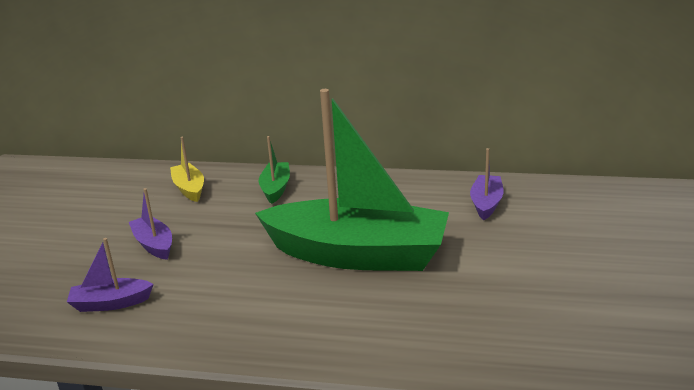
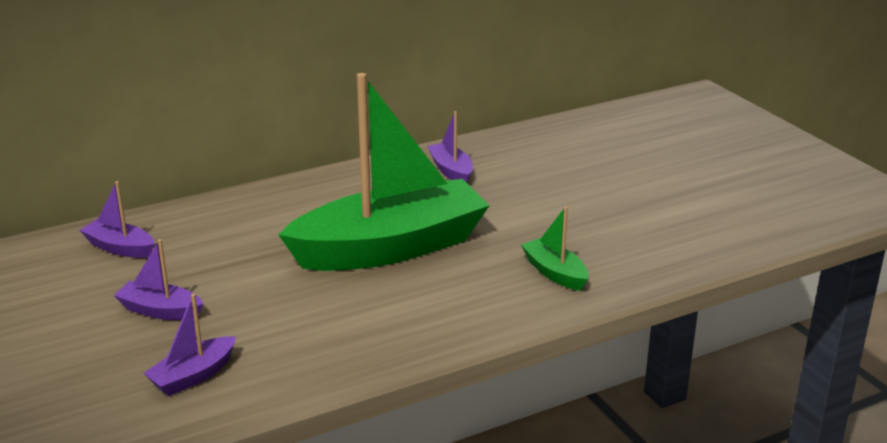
camera: 40 degrees left, 0 degrees up
(189, 189) = (120, 248): yellow boat -> purple boat
(275, 188) = (224, 218): green boat -> green boat (555, 273)

